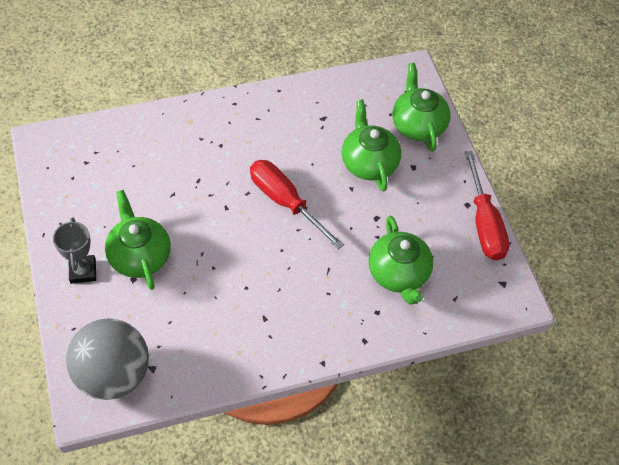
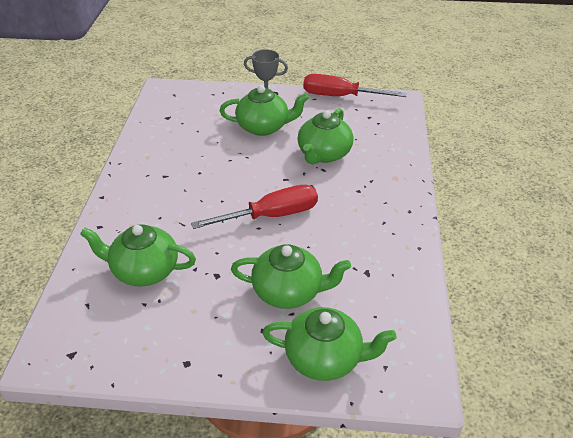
camera: 115 degrees right, 15 degrees down
(113, 374) = (176, 102): grey ball -> none
(172, 186) = (324, 154): none -> green teapot
(484, 223) = (152, 369): red screwdriver -> red screwdriver (340, 96)

